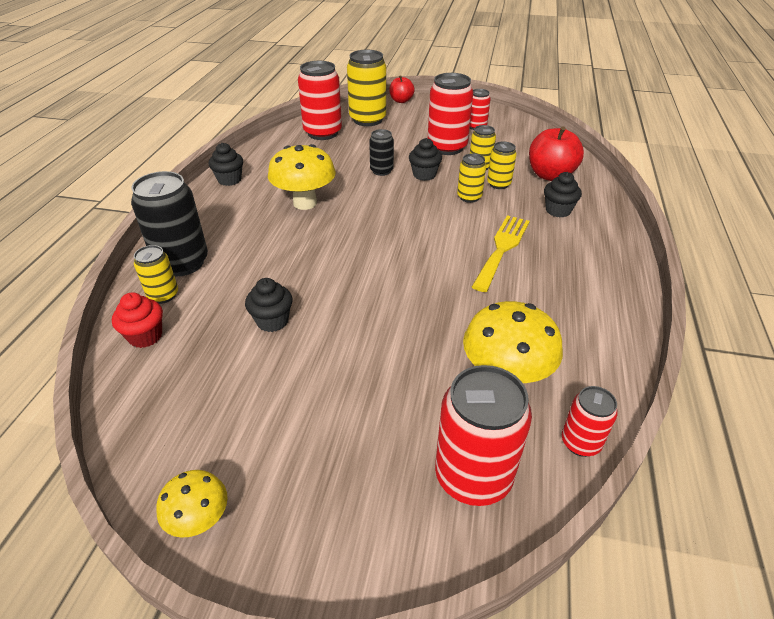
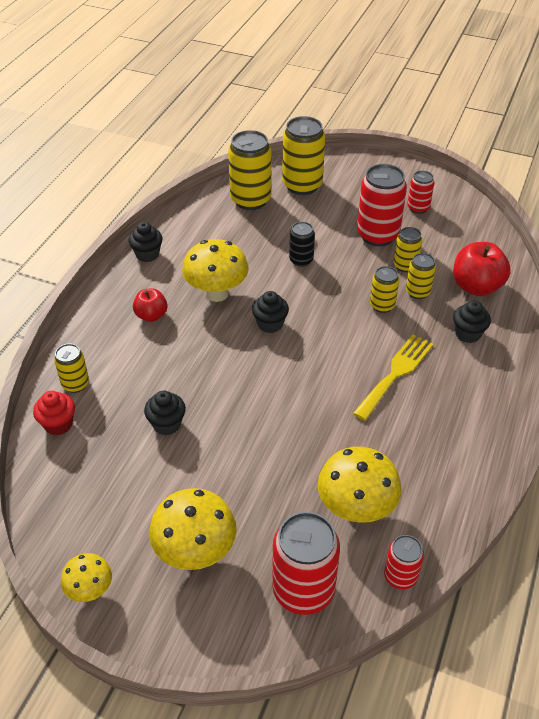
camera: 10 degrees right, 5 degrees up
(182, 263) = (94, 351): black can -> none
(323, 133) = (250, 200): red can -> yellow can
(330, 452) = (195, 552): none -> yellow mushroom
(401, 101) = (345, 160): red apple -> red apple (151, 315)
(424, 175) = (344, 270): black cupcake -> black cupcake (270, 324)

